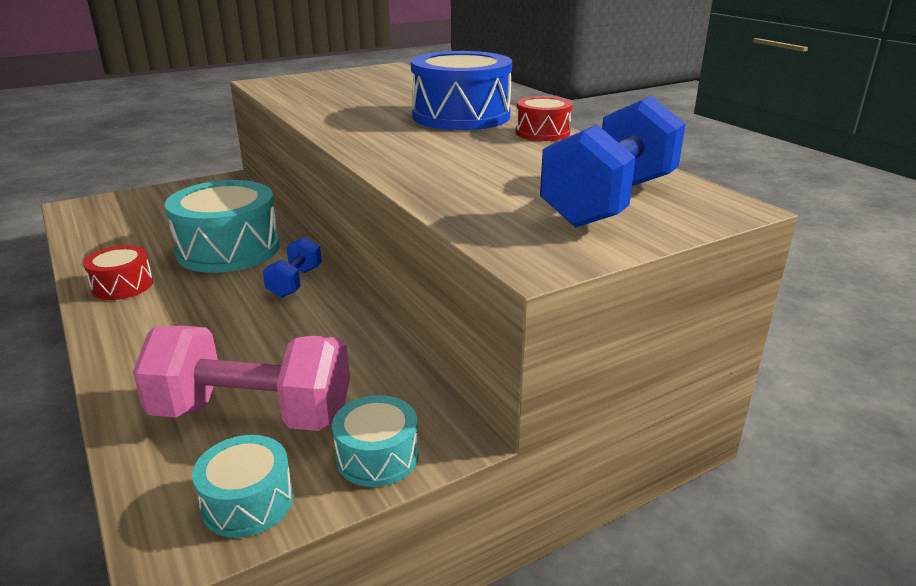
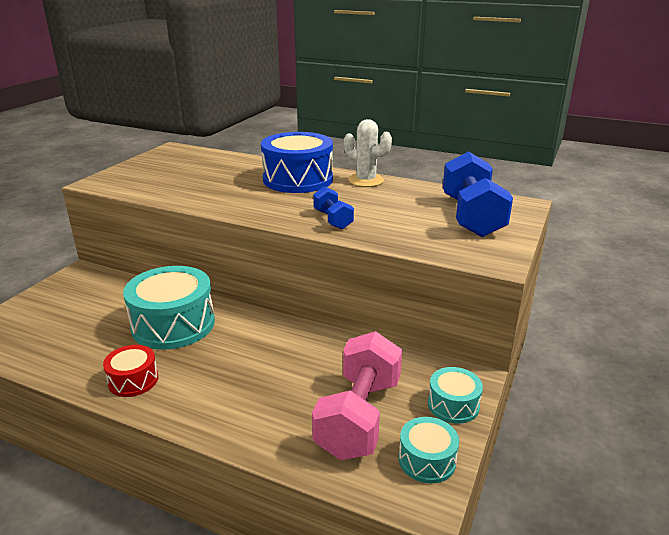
camera: 35 degrees left, 0 degrees up
(253, 414) = (359, 417): pink dumbbell -> pink dumbbell turned 45 degrees counterclockwise
(295, 282) = (259, 329): blue dumbbell -> blue dumbbell (333, 220)
(542, 133) = (366, 180): red drum -> white cactus

